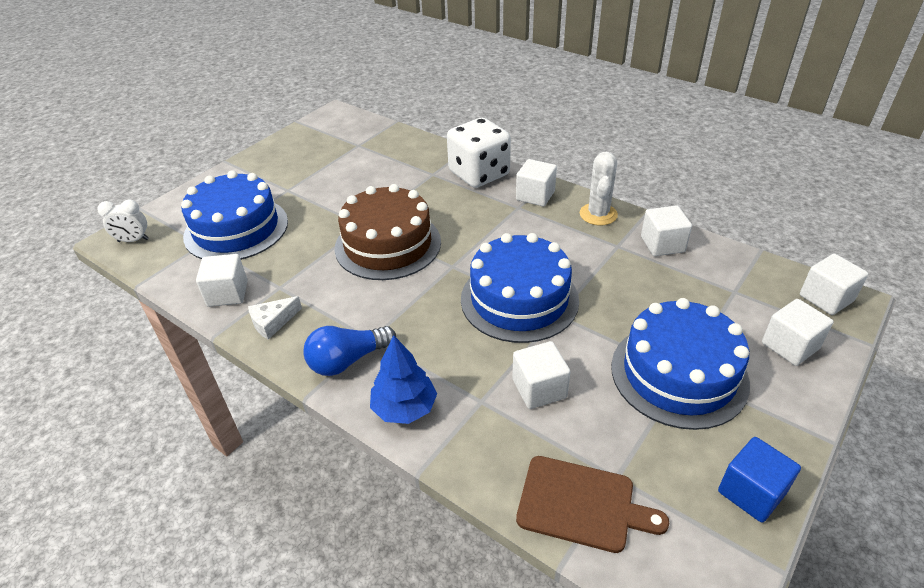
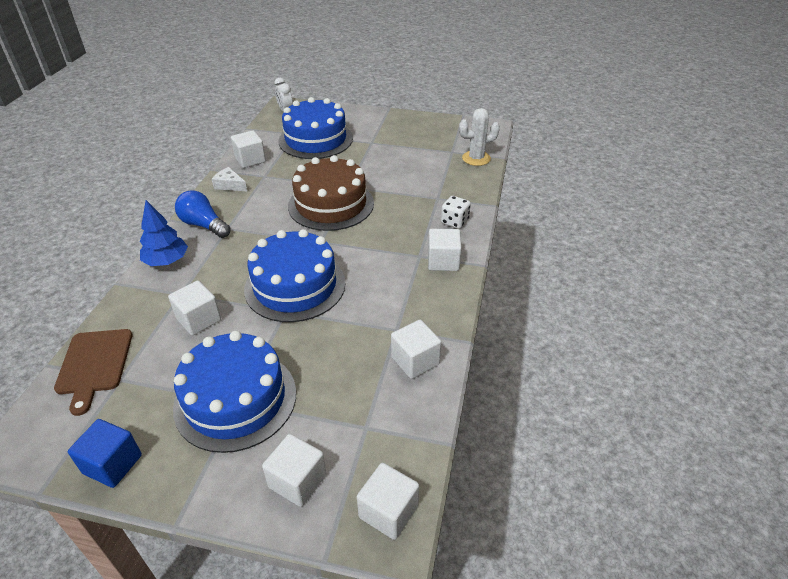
camera: 65 degrees right, 0 degrees up
(479, 174) = (454, 221): white dice -> white dice, size x0.50
(598, 214) = (438, 307): white cactus -> white cactus (476, 158)

